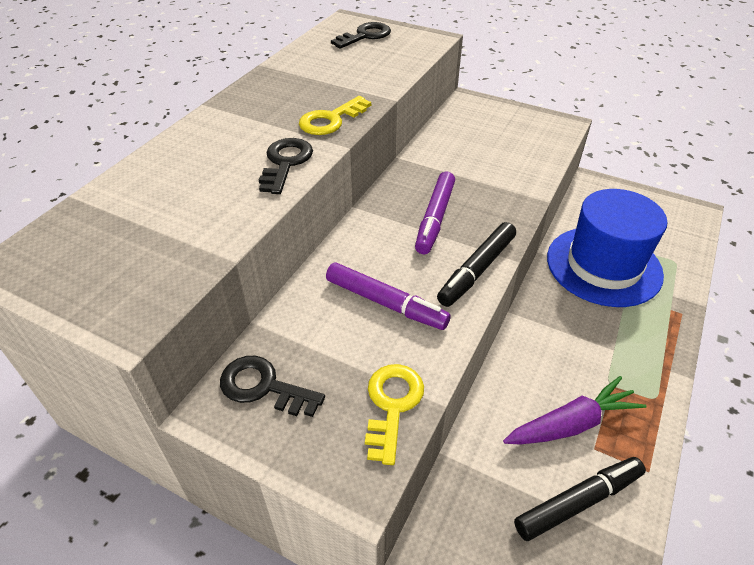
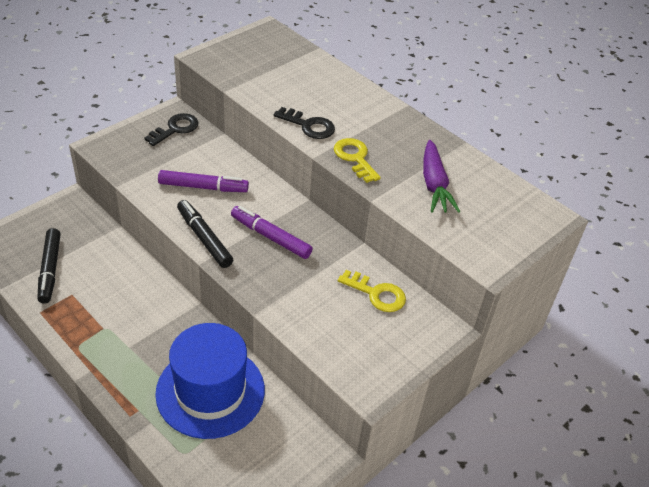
camera: 105 degrees right, 0 degrees up
(365, 36) = (508, 218): black key -> none
(386, 303) = (203, 187): purple marker -> purple marker turned 135 degrees counterclockwise
(392, 405) = (131, 168): yellow key -> yellow key (377, 294)
(571, 424) = (94, 291): purple carrot -> purple carrot (434, 184)

